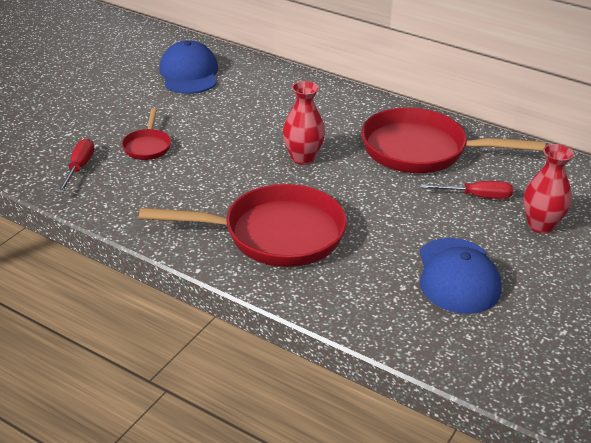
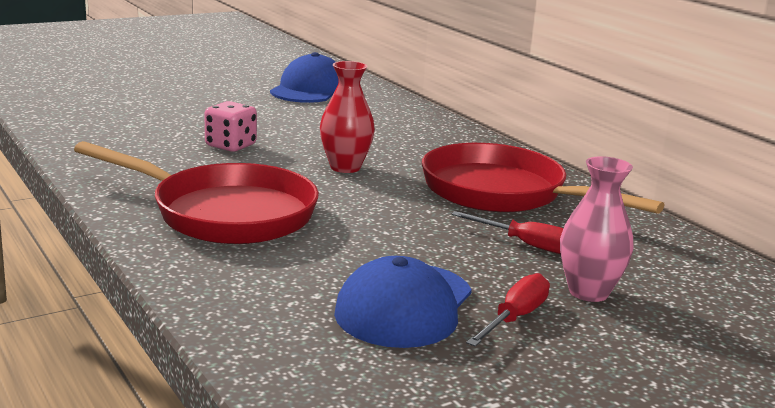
camera: 25 degrees right, 15 degrees down
(79, 168) = (100, 123): red screwdriver -> red screwdriver (515, 318)
(147, 146) = (190, 124): red pan -> none
(203, 161) = (230, 146): none -> pink dice
(540, 225) = (588, 292): red vase -> pink vase

